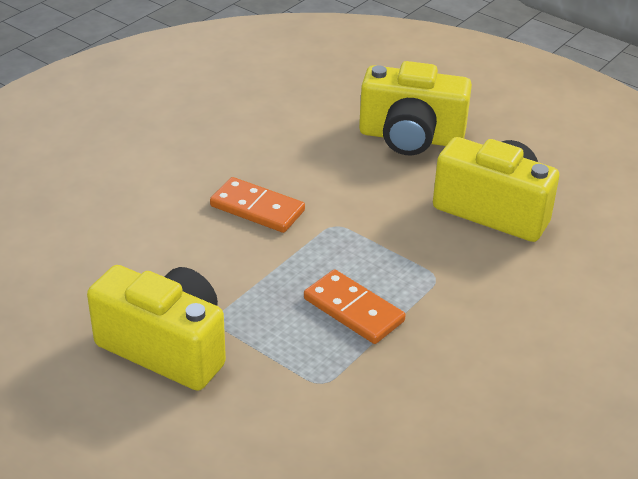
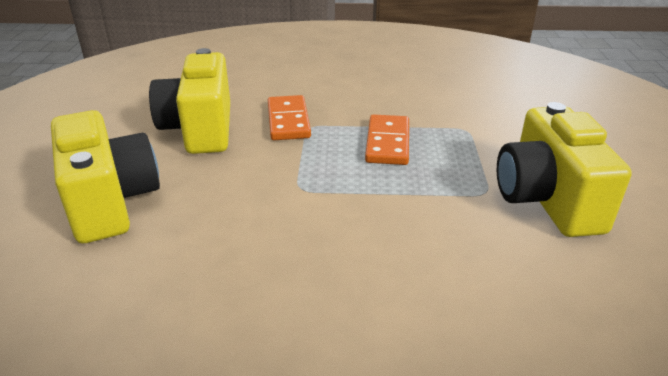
camera: 125 degrees left, 5 degrees down
(257, 208) = (328, 241): orange domino -> orange domino (288, 121)

